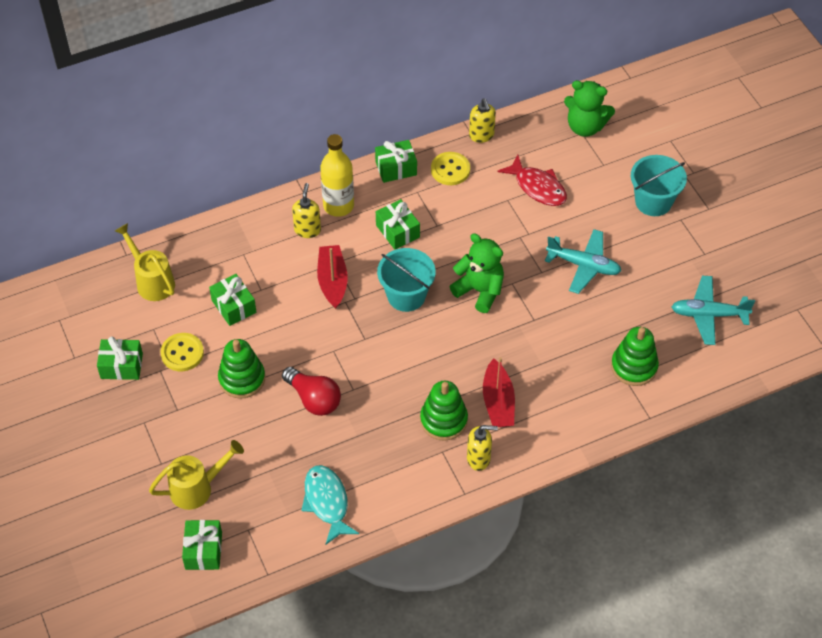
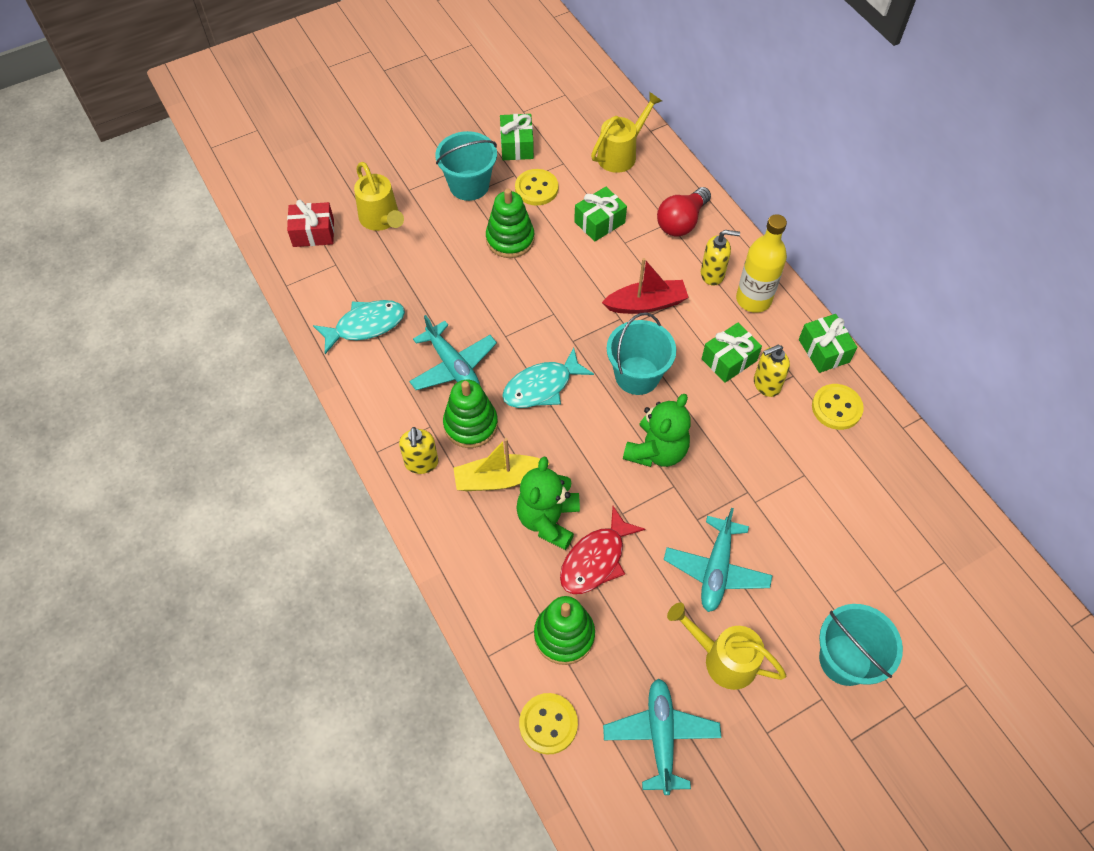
camera: 85 degrees right, 5 degrees up
(166, 410) = (469, 185): none -> turquoise bucket
(203, 550) = (313, 233): green gift -> red gift
(314, 399) = (490, 302): red light bulb -> red light bulb (681, 222)
(381, 431) = (453, 366): none -> turquoise plane
(410, 365) = (542, 386): none -> turquoise fish
(481, 135) = (902, 439): yellow soap dispenser -> yellow soap dispenser (766, 384)
(498, 402) = (498, 479): red boat -> yellow boat
(537, 187) = (833, 509): red fish -> red fish (596, 559)
(585, 127) = (956, 565): green teddy bear -> green teddy bear (548, 520)
(652, 271) = (723, 659): none -> yellow watering can
(701, 382) = (548, 724): none -> yellow button

